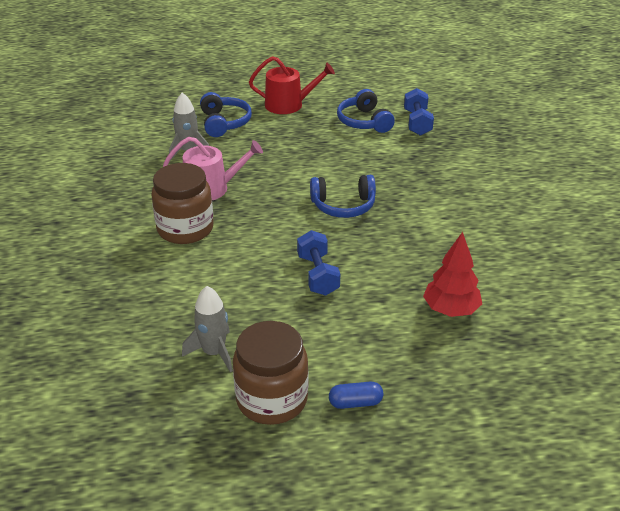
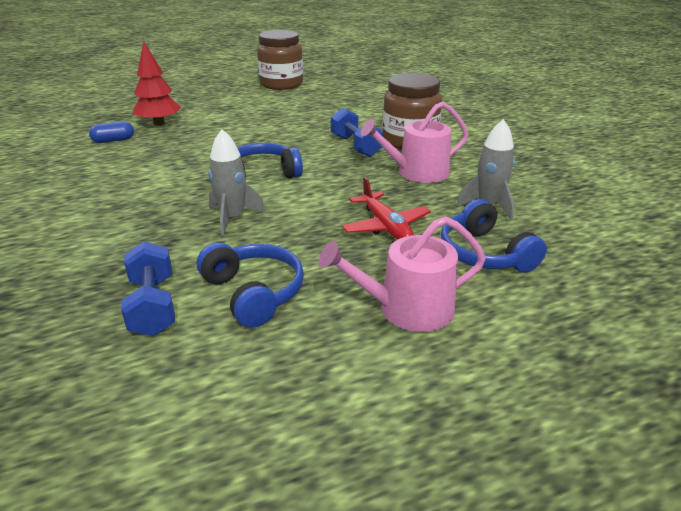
camera: 165 degrees right, 5 degrees down
(214, 352) = (328, 93): grey rocket -> grey rocket (233, 218)
(270, 147) = (385, 226): none -> red plane
(289, 105) = (407, 309): red watering can -> pink watering can
(318, 275) = (271, 128): blue dumbbell -> blue dumbbell (355, 146)
(355, 402) = (230, 87): blue capsule -> blue capsule (113, 140)

